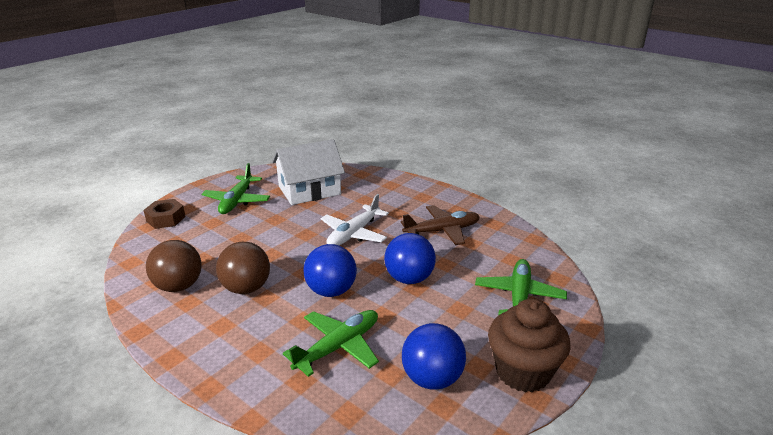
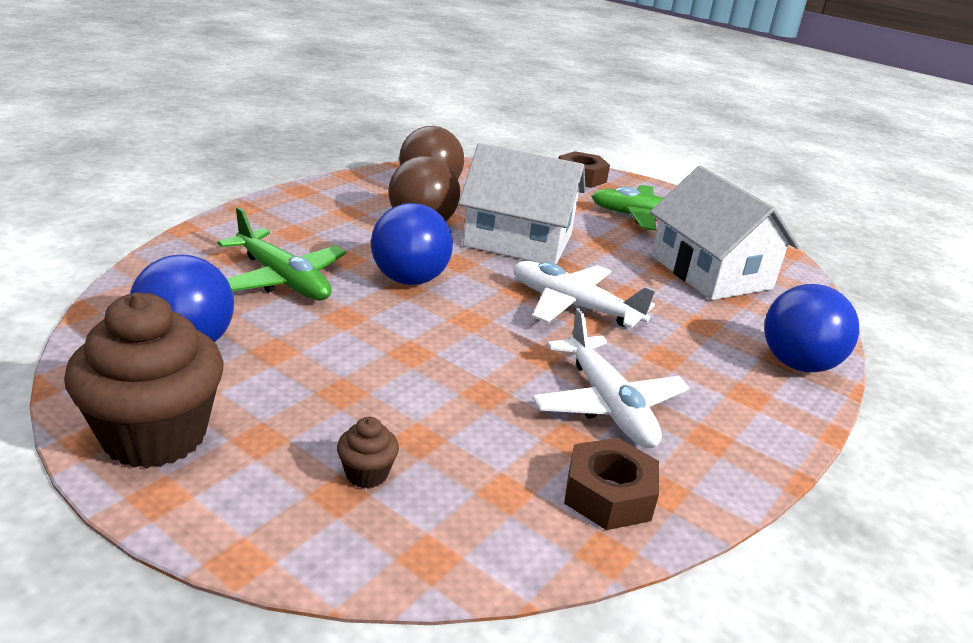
camera: 85 degrees right, 0 degrees up
(271, 248) = (518, 240): none -> white house
(409, 279) = (437, 348): blue ball -> blue ball (797, 364)
(442, 231) = (607, 404): brown plane -> white plane
(503, 236) = (608, 495): none -> brown nut
(519, 296) = (367, 474): green plane -> brown cupcake

